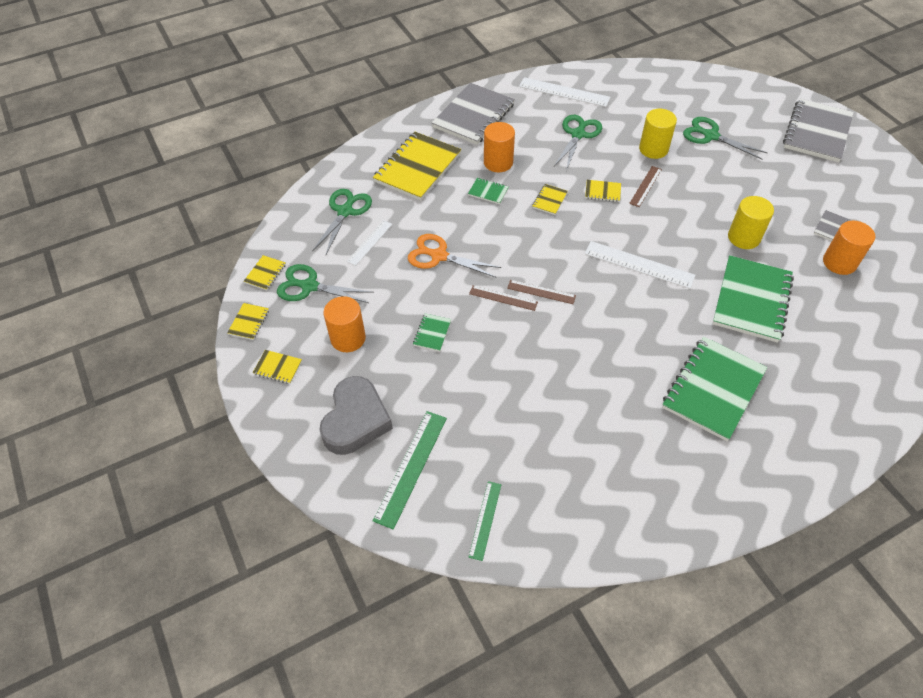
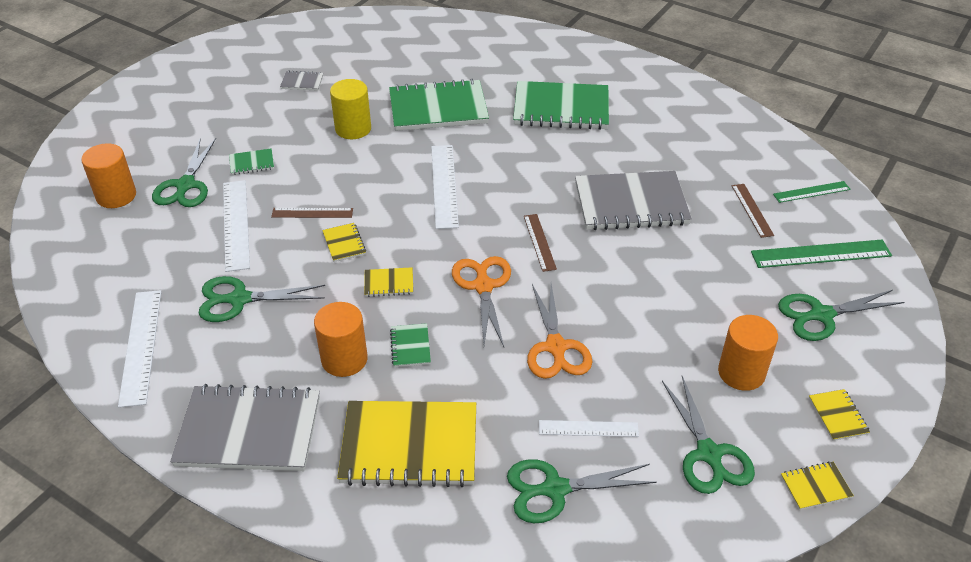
camera: 120 degrees left, 10 degrees down
(265, 274) = (734, 519): yellow notebook -> none
(355, 420) = (821, 315): grey heart -> green scissors
(432, 333) = (668, 304): green notebook -> green notebook (252, 163)
(503, 298) = (572, 267): brown ruler -> brown ruler (752, 210)
(516, 243) = (483, 286): none -> orange scissors
(653, 149) = (236, 224): yellow cylinder -> white ruler
(816, 132) = (142, 113): grey notebook -> grey notebook (631, 204)
(839, 262) = (349, 71): orange cylinder -> orange cylinder (116, 196)

